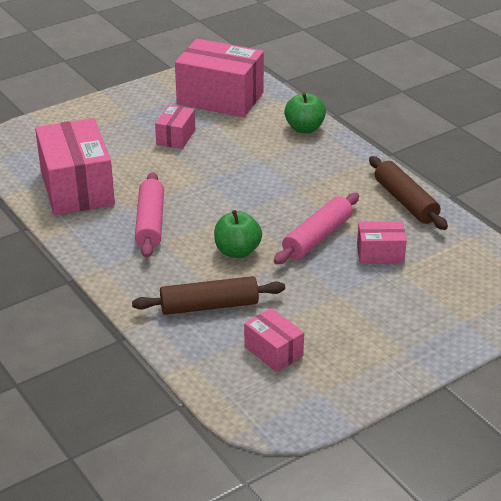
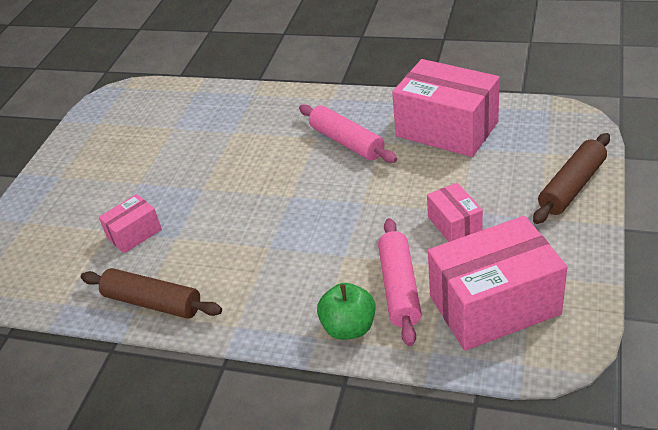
camera: 145 degrees right, 5 degrees up
(209, 306) = (225, 121): brown rolling pin -> brown rolling pin (571, 186)
(237, 251) = (252, 164): green apple -> none
(273, 351) = (151, 124): pink box -> none
(317, 237) = (201, 214): pink rolling pin -> pink rolling pin (399, 288)

